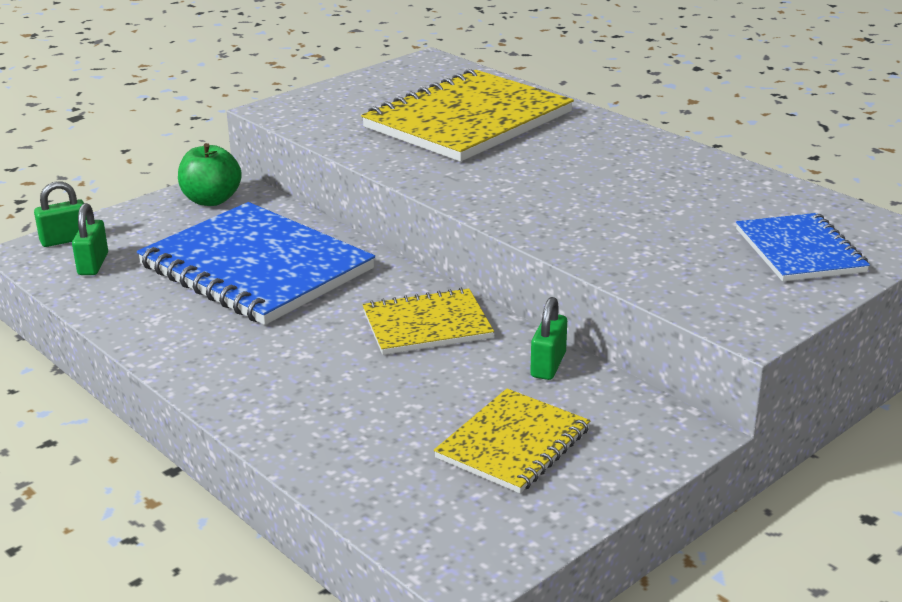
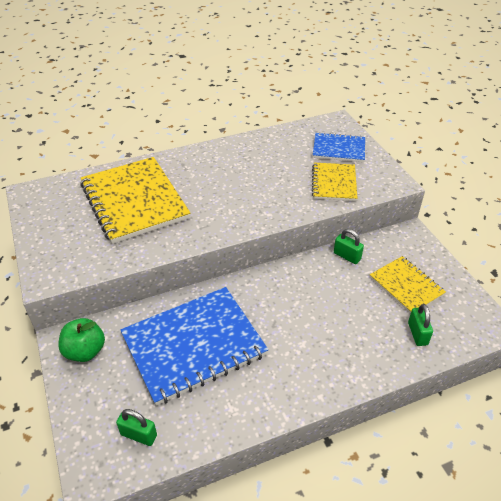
camera: 70 degrees left, 15 degrees up
(65, 240) = (89, 449): green padlock -> green padlock (417, 334)
(427, 325) = (294, 287): yellow notebook -> yellow notebook (334, 183)

